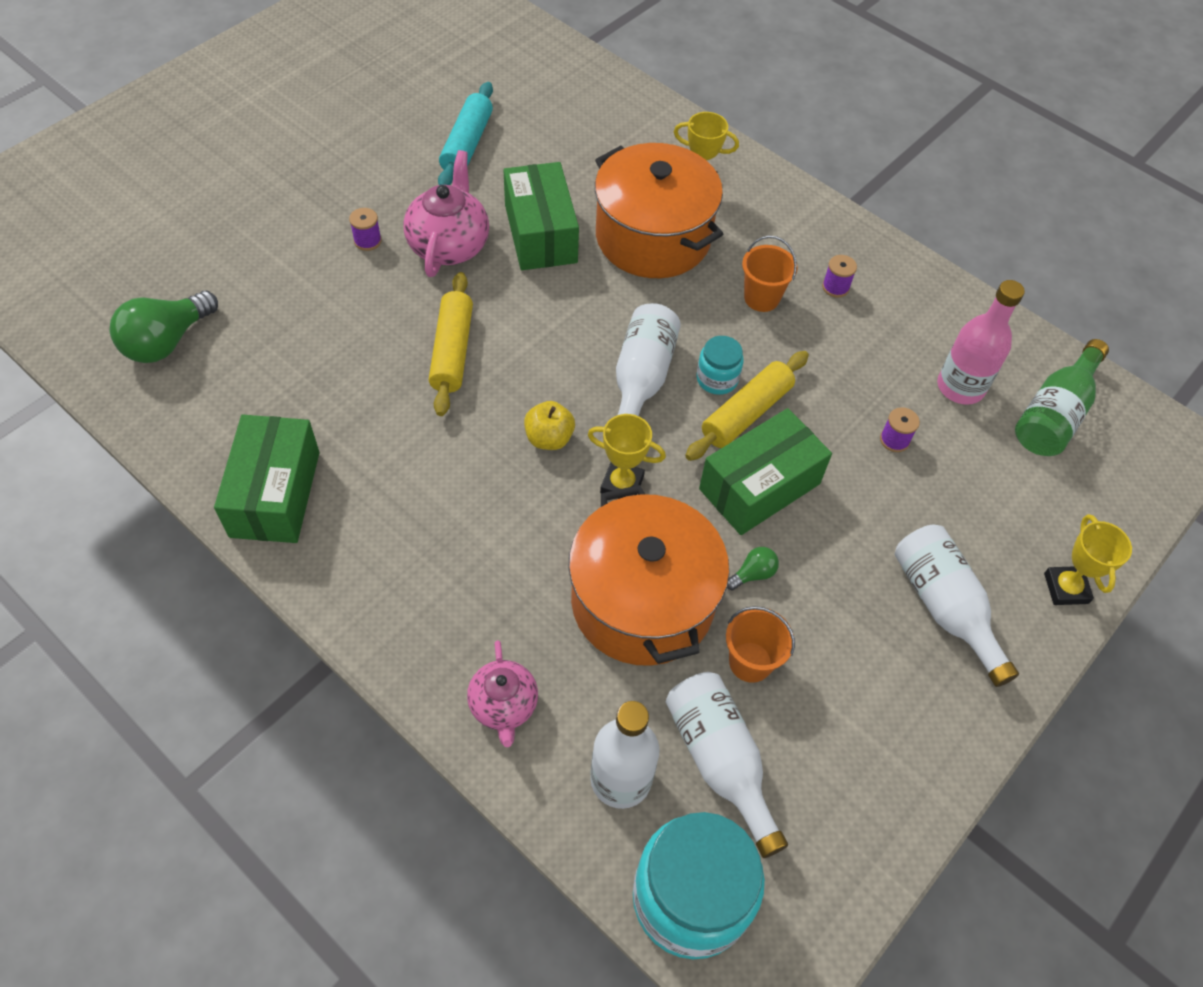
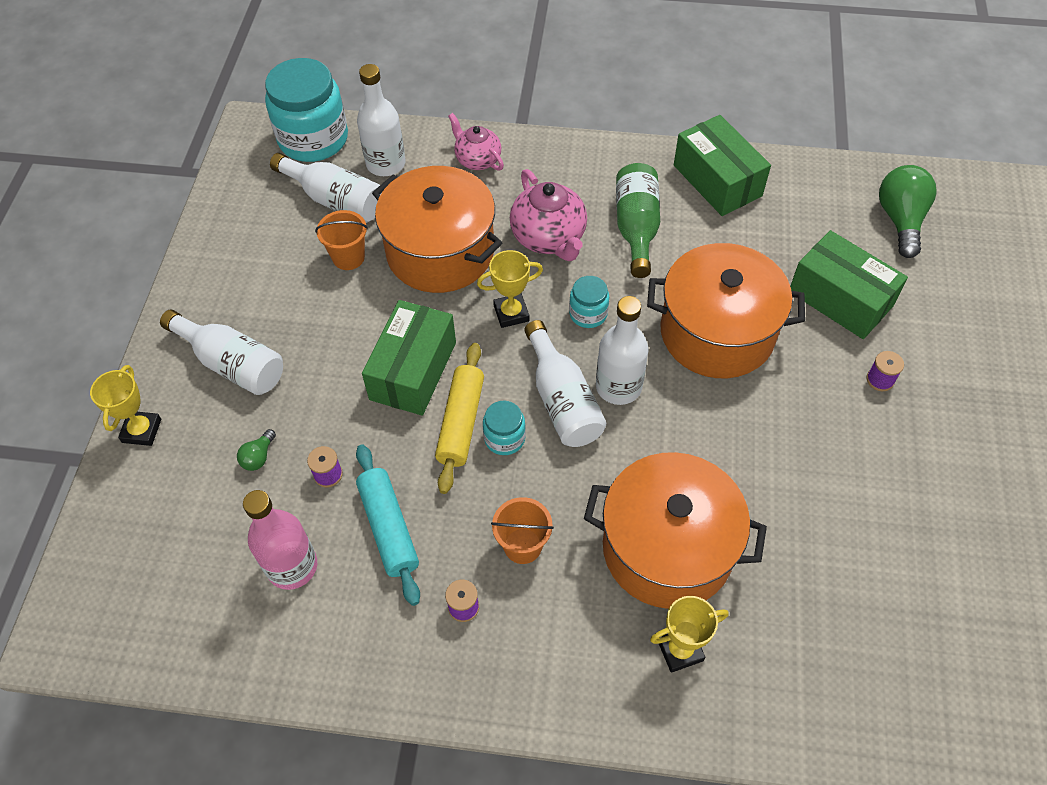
camera: 150 degrees right, 0 degrees up
(449, 245) = (818, 419): pink teapot -> pink teapot (549, 238)
(452, 351) = (717, 332): yellow rolling pin -> orange pot
(467, 144) = (926, 539): turquoise rolling pin -> turquoise rolling pin (388, 528)
(540, 233) = (762, 483): green box -> green box (840, 299)
(549, 438) = (588, 314): yellow apple -> turquoise jar
(583, 360) = (618, 387): none -> white bottle
(753, 574) = (379, 308): green light bulb -> green light bulb (258, 457)
(1054, 414) = (193, 593): green bottle -> green bottle (636, 228)
(1065, 588) = (142, 431): yellow trophy -> yellow trophy turned 45 degrees clockwise

